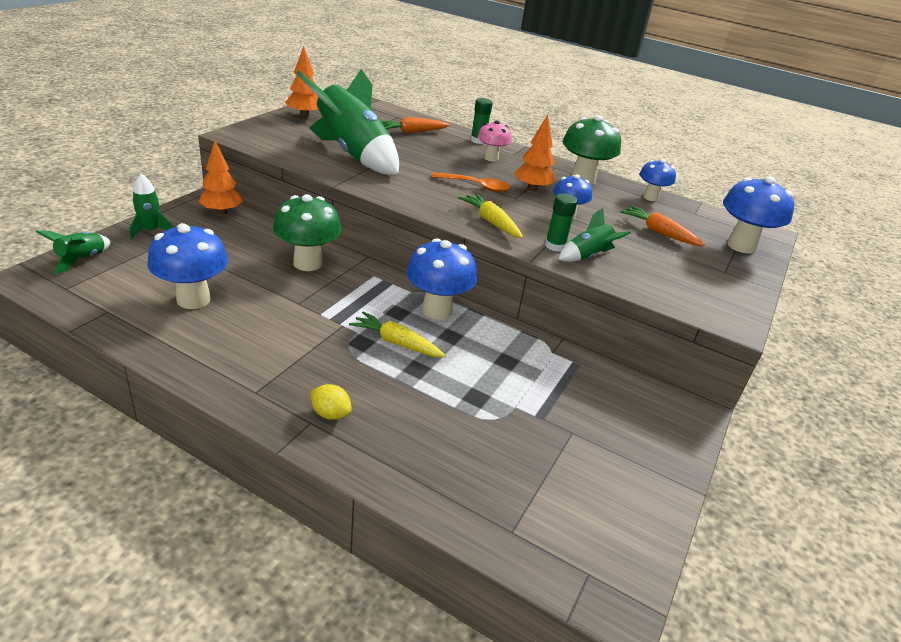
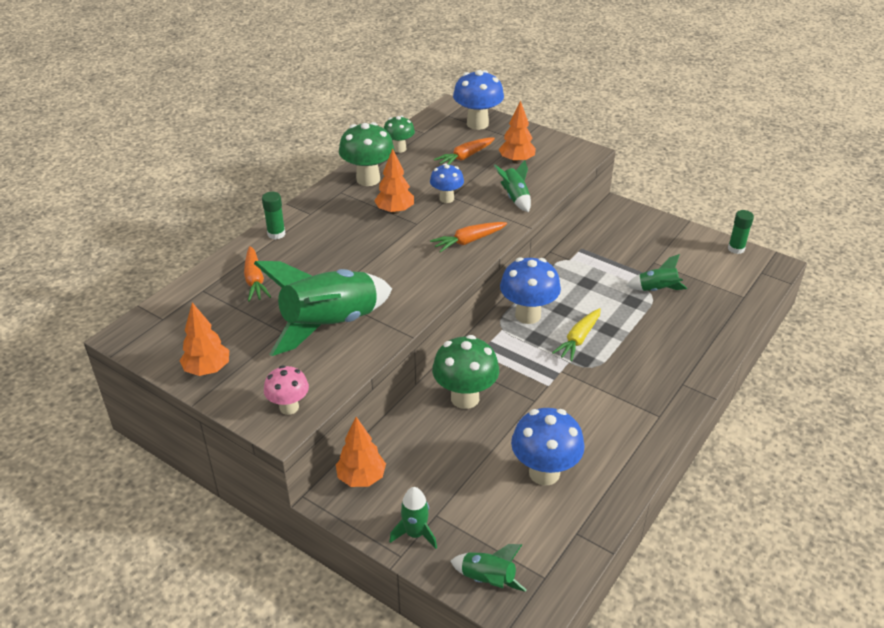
camera: 80 degrees left, 5 degrees up
(330, 414) = (671, 374): yellow lemon -> none
(476, 186) = (395, 244): orange spoon -> none
(491, 158) = (325, 229): pink mushroom -> pink mushroom (289, 407)
(491, 222) = (468, 241): yellow carrot -> orange carrot
(506, 426) = (657, 290): none -> green rocket
(555, 246) = (502, 212): green glue stick -> green glue stick (736, 249)
(650, 197) = (399, 149): blue mushroom -> green mushroom
(672, 265) = (516, 161): none -> orange tree

